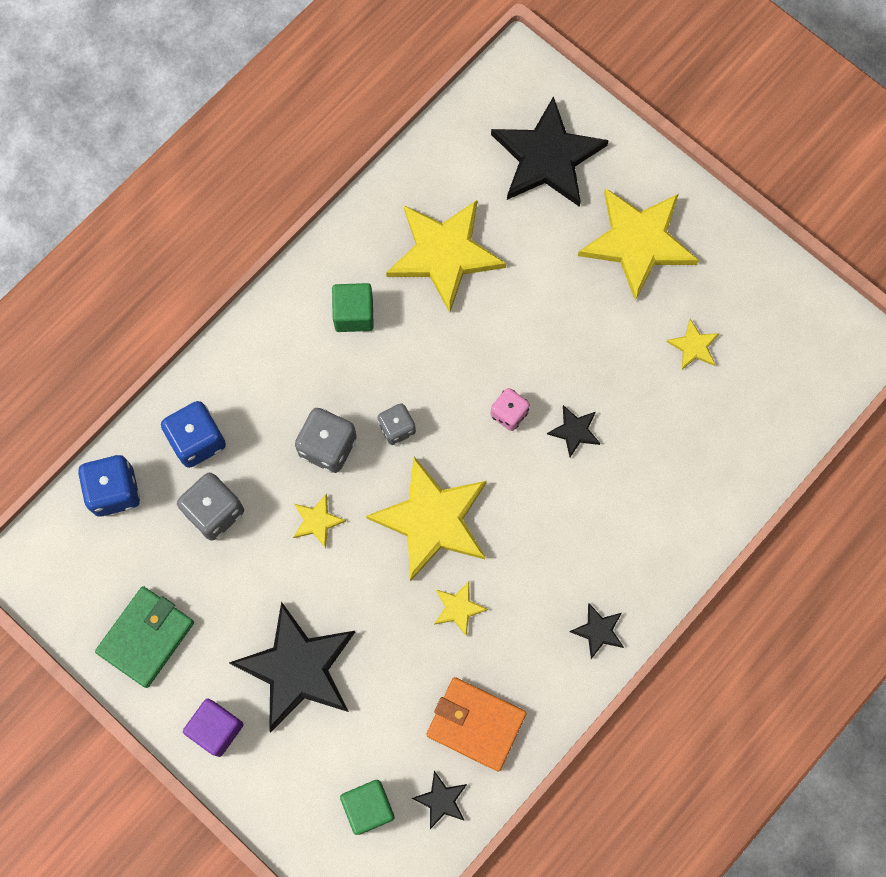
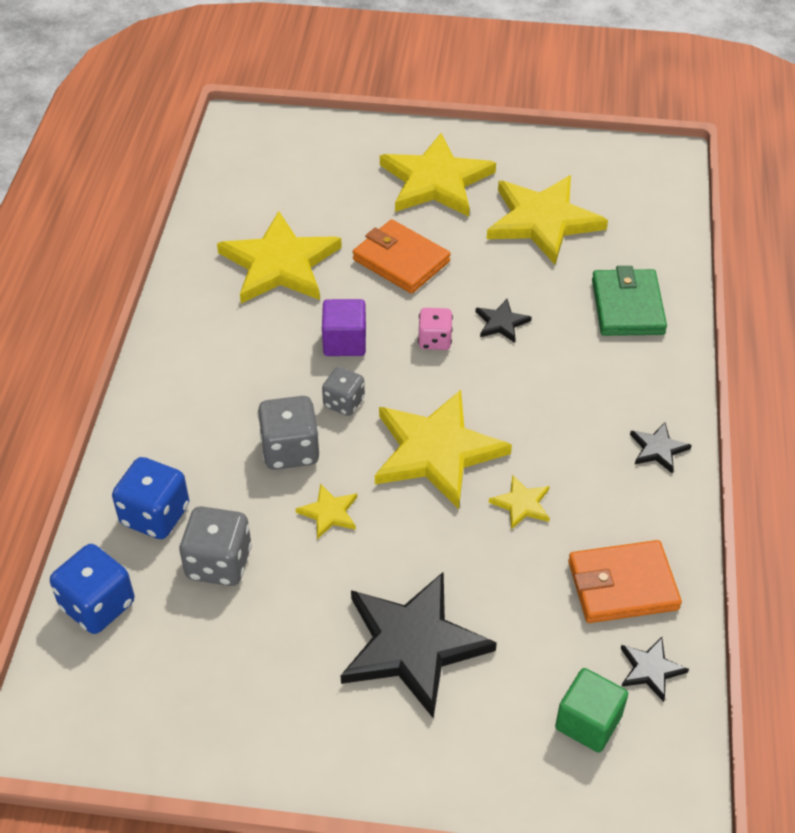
camera: 35 degrees left, 25 degrees down
(146, 637) = (231, 714): green wallet -> green wallet (627, 307)
(216, 729) = (374, 752): purple cube -> purple cube (344, 342)
(354, 314) = (233, 343): green cube -> none
(543, 313) = (401, 261): none -> orange wallet
(547, 157) = (312, 165): black star -> none
(694, 346) = (543, 221): yellow star -> yellow star, size x2.28

